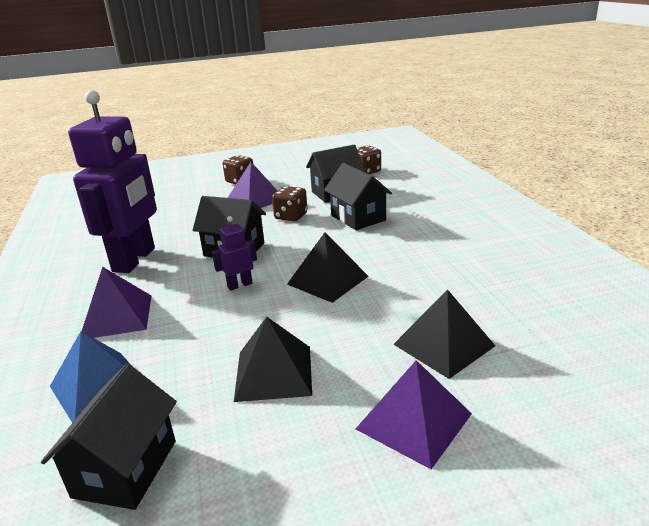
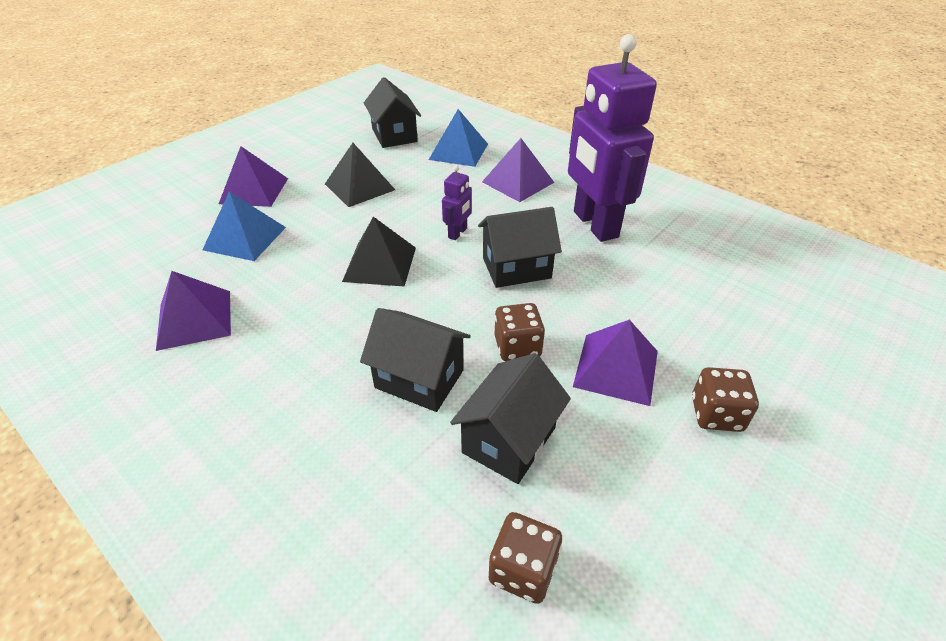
camera: 145 degrees right, 15 degrees up
(443, 345) = (245, 238): black pyramid -> blue pyramid
(501, 282) = (194, 319): none -> purple pyramid

